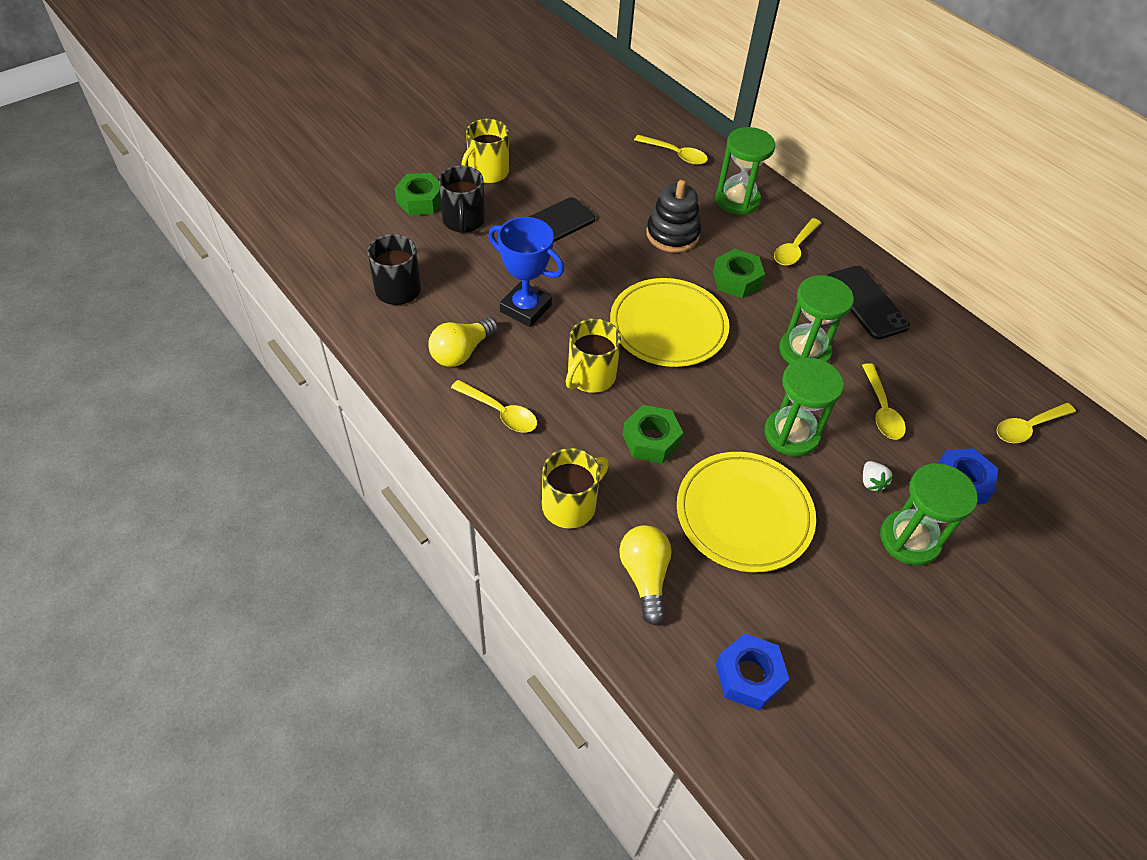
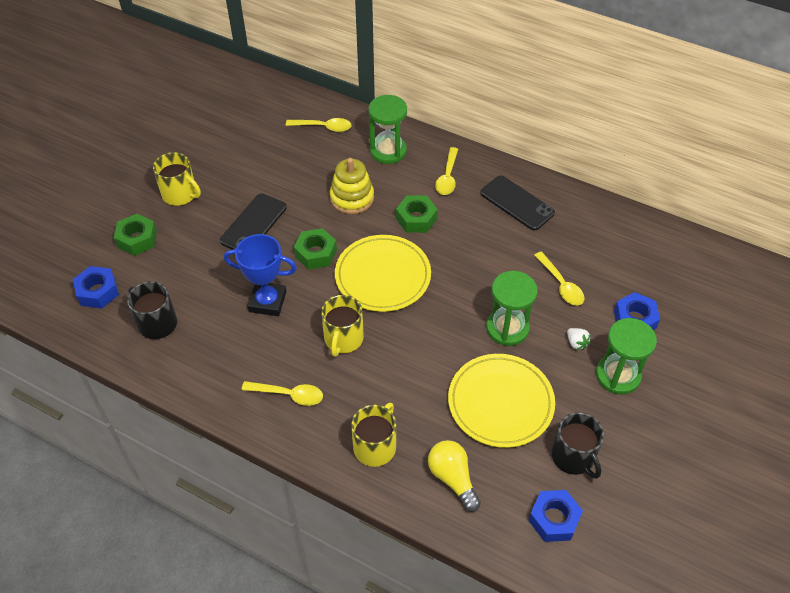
camera: 20 degrees left, 0 degrees up
(354, 237) = (98, 291): none -> blue nut
(461, 352) = (235, 357): yellow light bulb -> none
(463, 221) = (181, 244): black mug -> black mug (573, 457)
(487, 172) = (180, 194): yellow mug -> yellow mug turned 75 degrees counterclockwise
(651, 440) = (410, 372): green nut -> green nut (316, 253)
(672, 234) = (352, 198): black stacking toy -> yellow stacking toy
(804, 351) = (489, 259): green hourglass -> none
(1028, 427) = (662, 260): yellow spoon -> none

